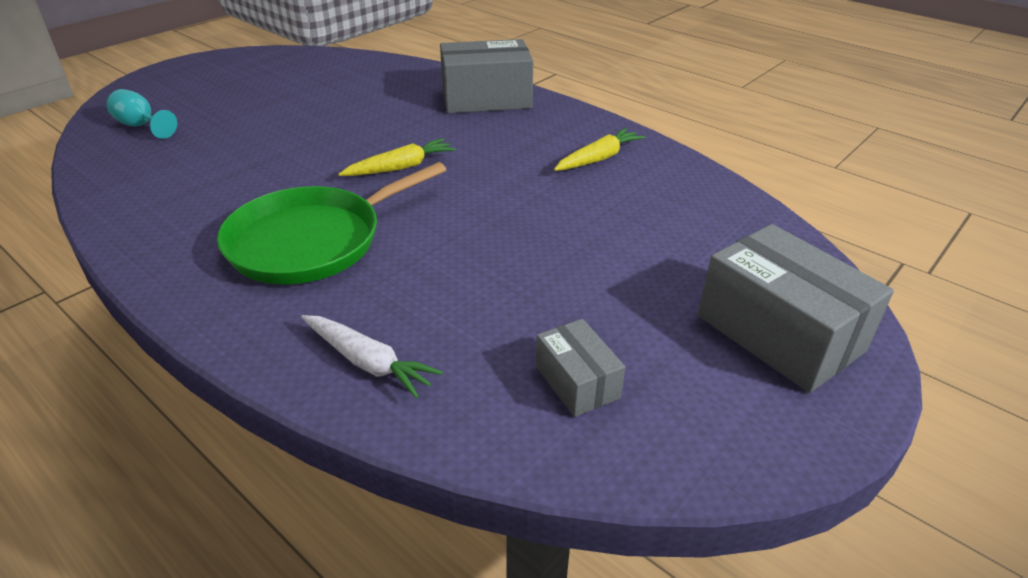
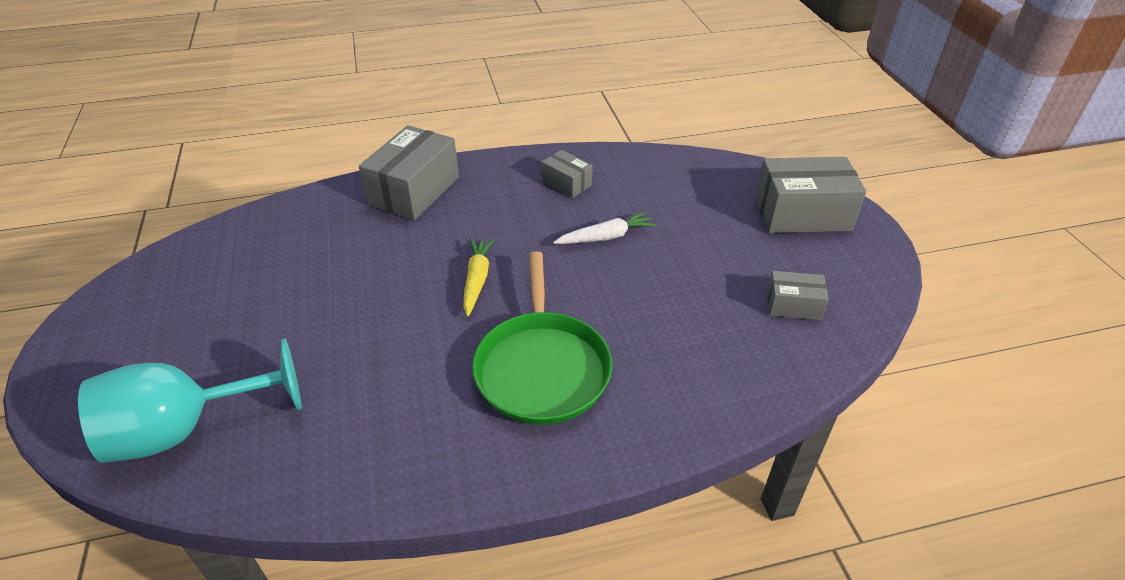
camera: 55 degrees left, 5 degrees up
(141, 126) = (185, 429): turquoise goblet -> turquoise goblet, size x2.11
(368, 362) = (715, 388): white carrot -> white carrot (606, 237)
(598, 158) = (566, 183): yellow carrot -> grey box

